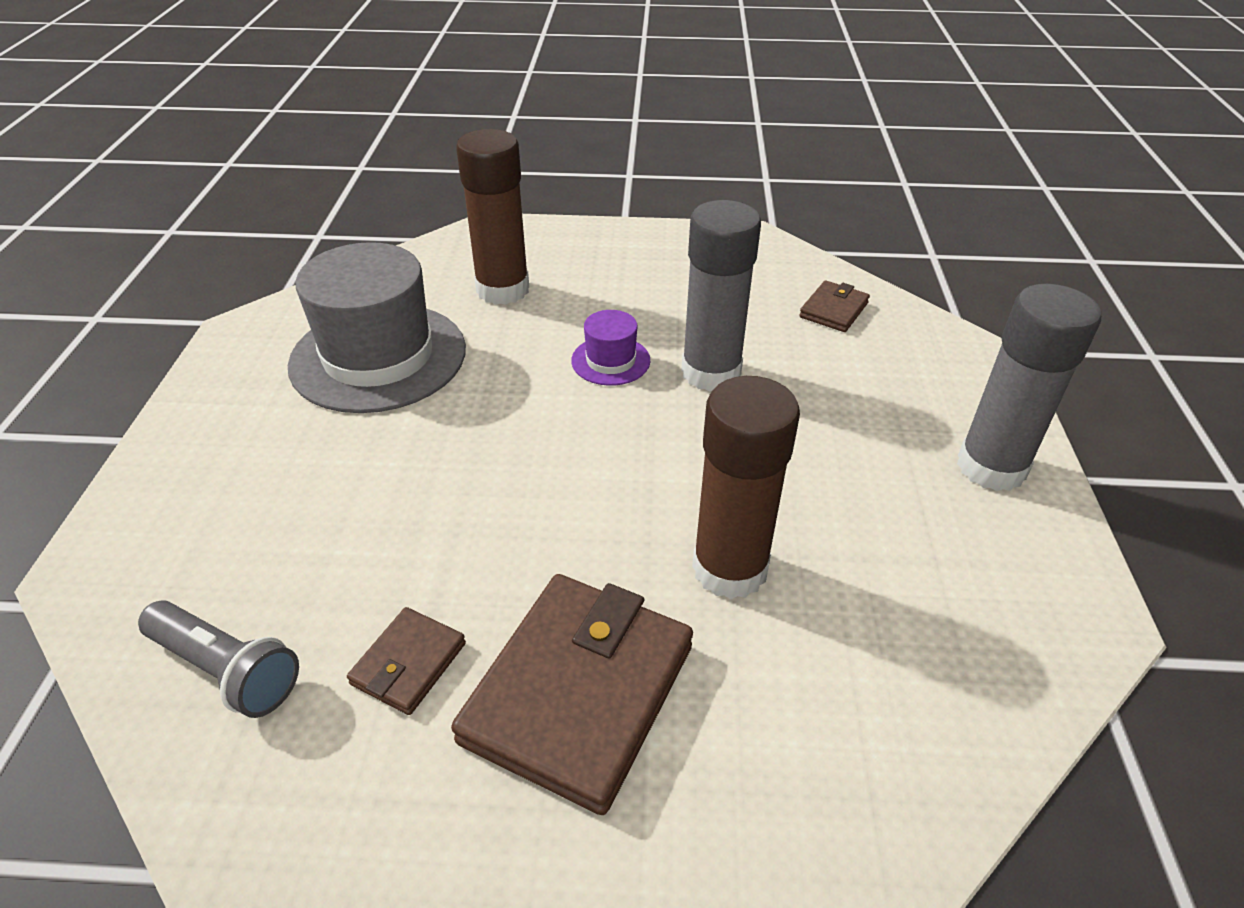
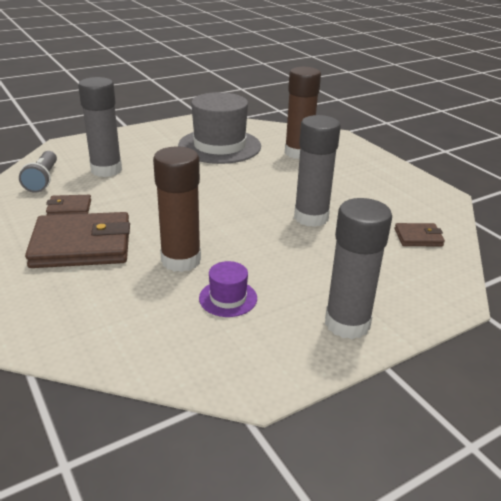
camera: 55 degrees right, 10 degrees down
(299, 544) = (106, 170): none -> grey glue stick
(610, 361) = (284, 191): purple hat -> purple hat (228, 298)

